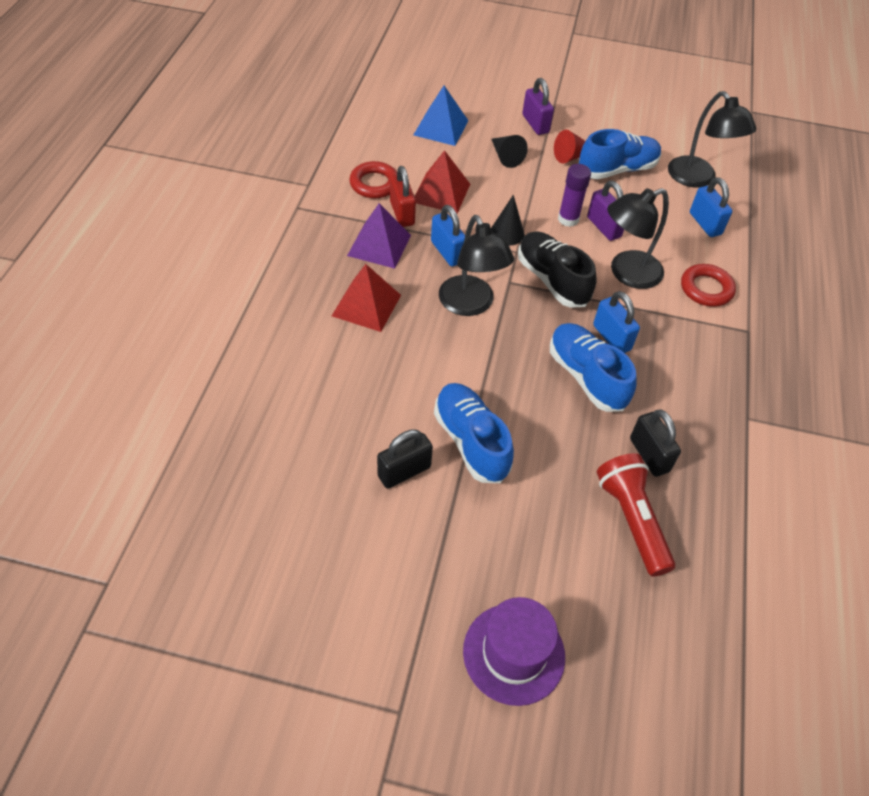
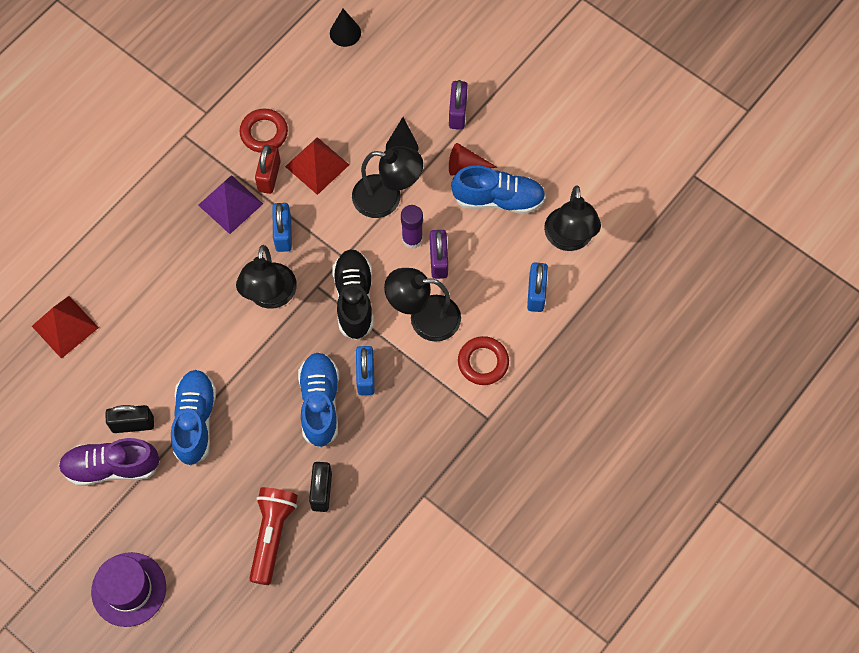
camera: 30 degrees right, 15 degrees up
(366, 305) = (186, 262): red pyramid -> red pyramid (65, 326)
(407, 525) = (112, 467): none -> purple shoe
(441, 127) = (363, 85): blue pyramid -> none
(507, 233) = (347, 233): black cone -> black cone (345, 33)
(522, 197) = (387, 198): none -> black lamp

